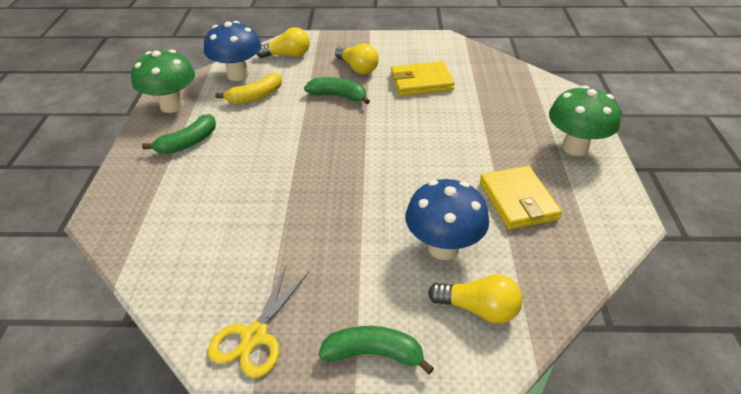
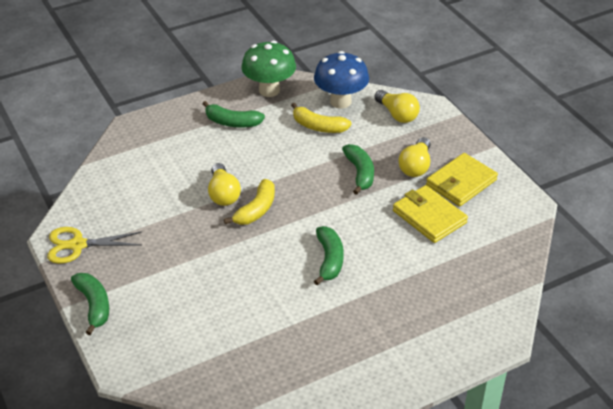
camera: 60 degrees right, 0 degrees up
(329, 169) = (256, 210): none -> yellow banana
(432, 148) = (329, 260): none -> green banana
(443, 248) = (211, 307): blue mushroom -> none
(478, 309) = (161, 346): yellow light bulb -> yellow light bulb (223, 194)
(518, 200) = (297, 336): yellow wallet -> yellow wallet (461, 182)
(575, 147) = (406, 357): green mushroom -> none

